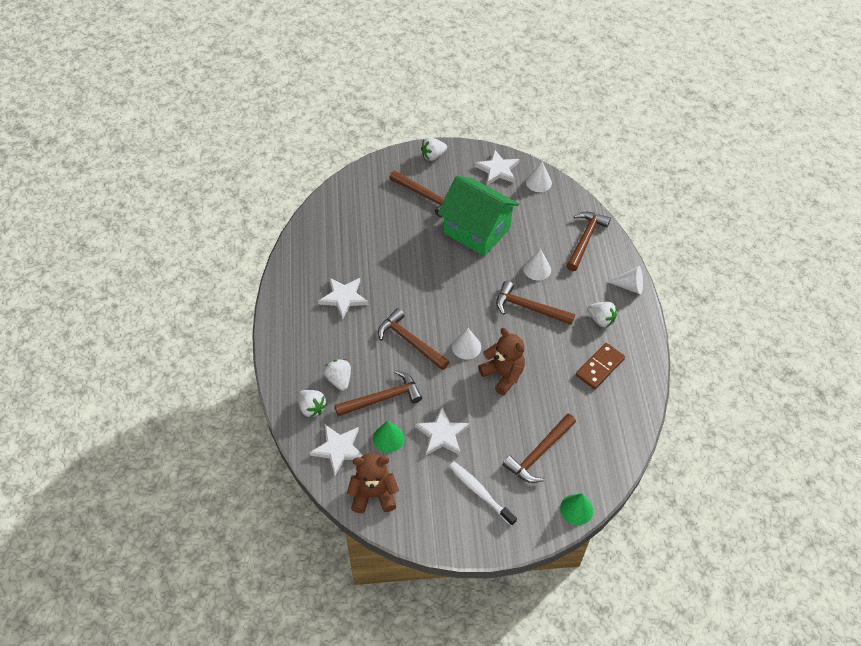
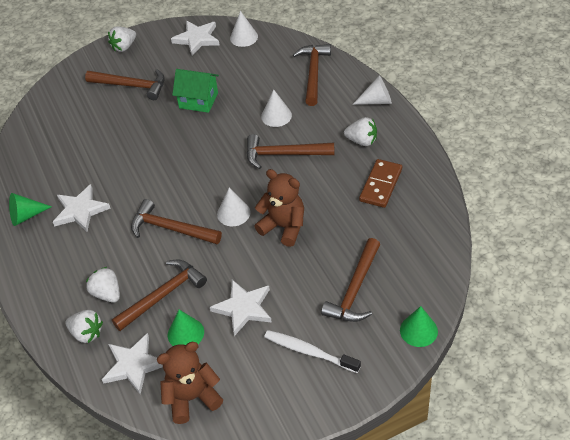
camera: 15 degrees left, 5 degrees down
(299, 286) = (26, 216): none -> green cone
(477, 230) = (198, 100): green house -> green house, size x0.57

